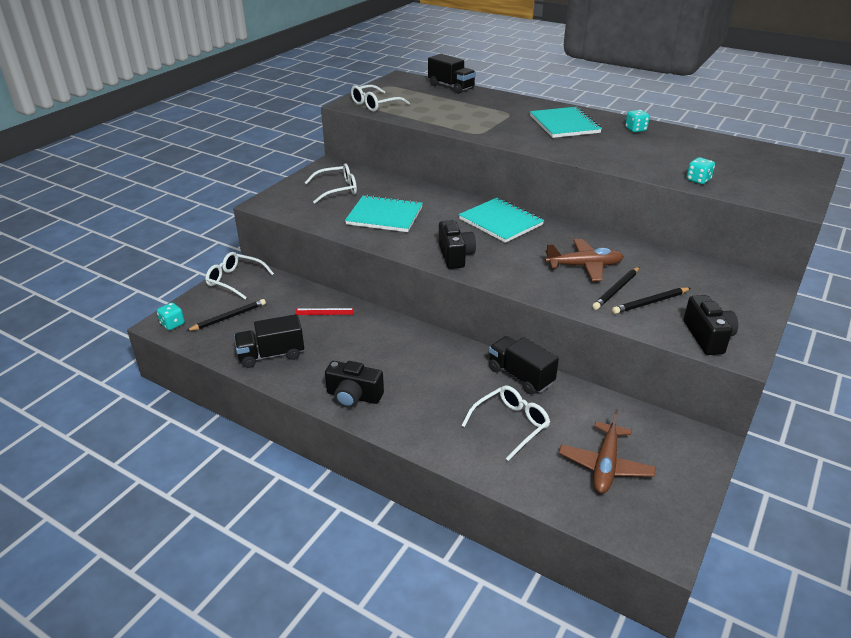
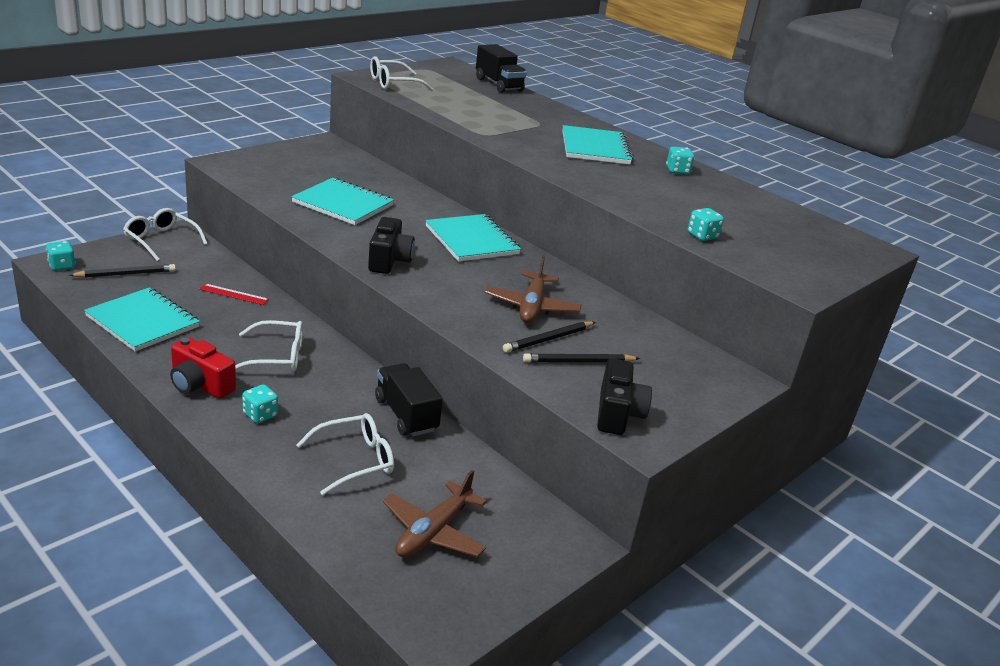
camera: 10 degrees right, 5 degrees down
(271, 355) = (143, 321): black truck -> turquoise notebook
(337, 189) = (313, 167): white glasses -> white glasses (276, 356)
(353, 396) = (200, 385): black camera -> red camera
(416, 408) = (260, 415): none -> turquoise dice
(584, 266) = (531, 306): brown plane -> brown plane turned 90 degrees clockwise

